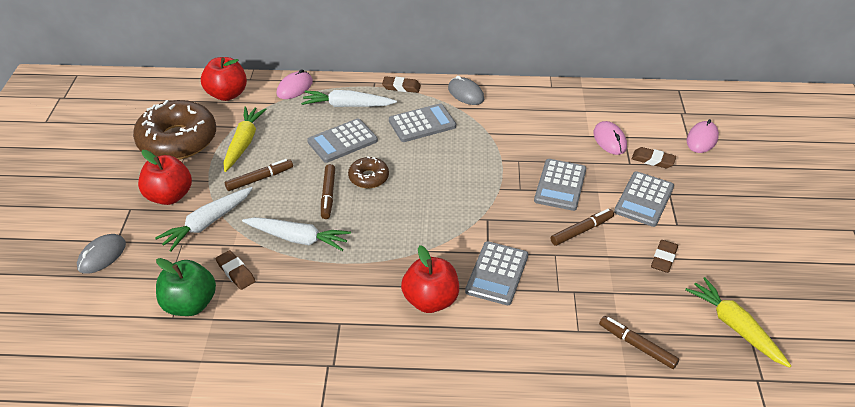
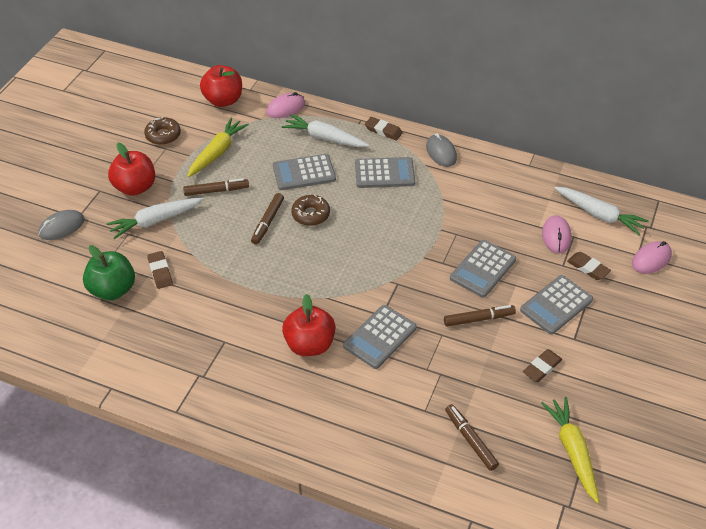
camera: 20 degrees right, 5 degrees up
(177, 140) = (163, 135): brown donut -> brown donut, size x0.49
(298, 238) = (224, 256): white carrot -> white carrot (599, 215)

